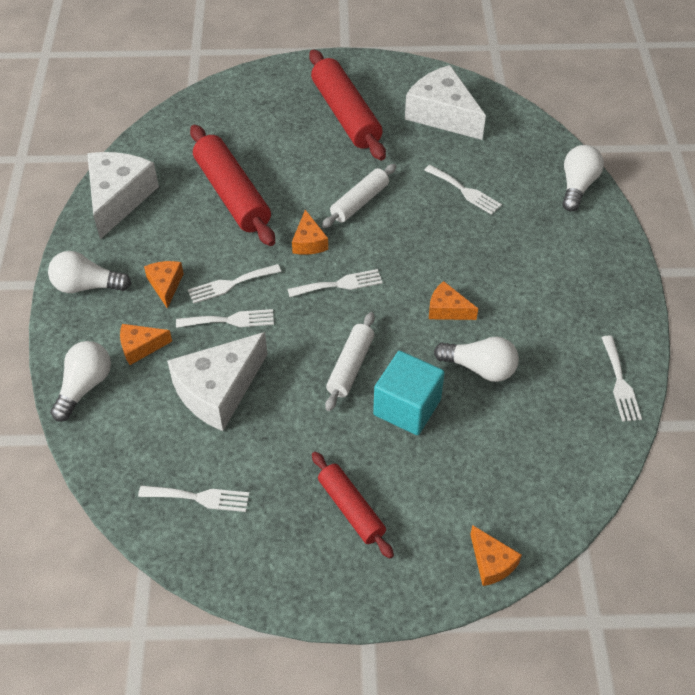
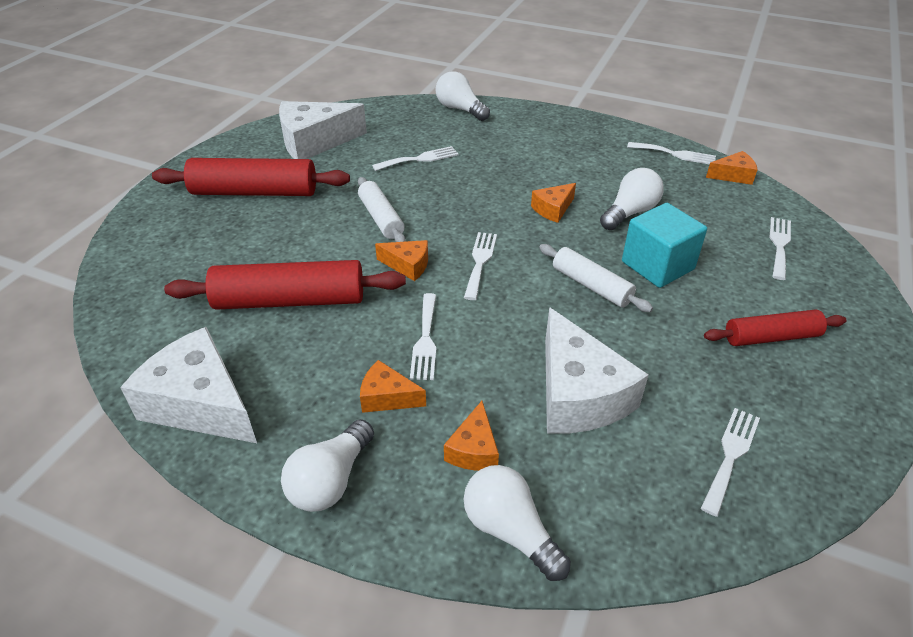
camera: 65 degrees left, 10 degrees down
(230, 320) = (479, 355): white fork -> white fork (779, 245)
(491, 562) = (845, 270): orange cheese -> orange cheese (733, 175)

